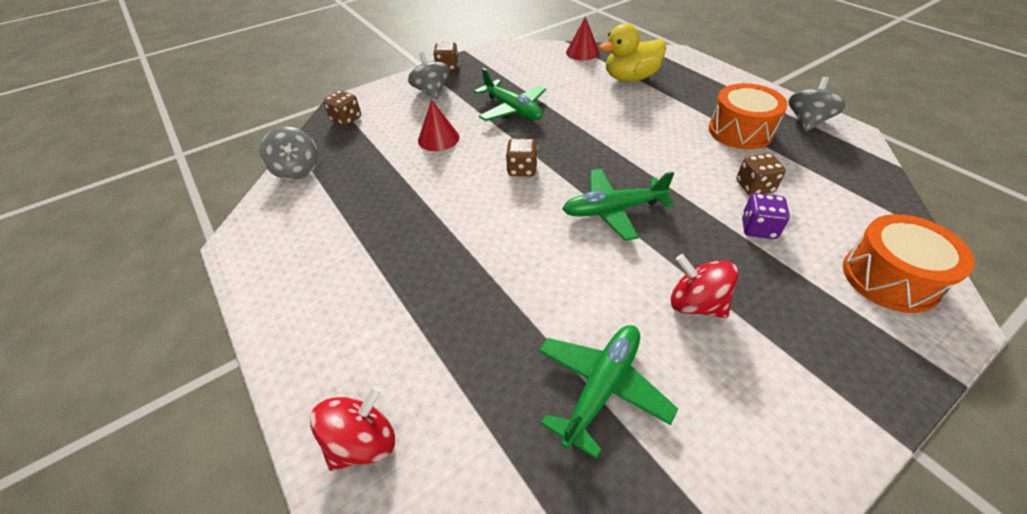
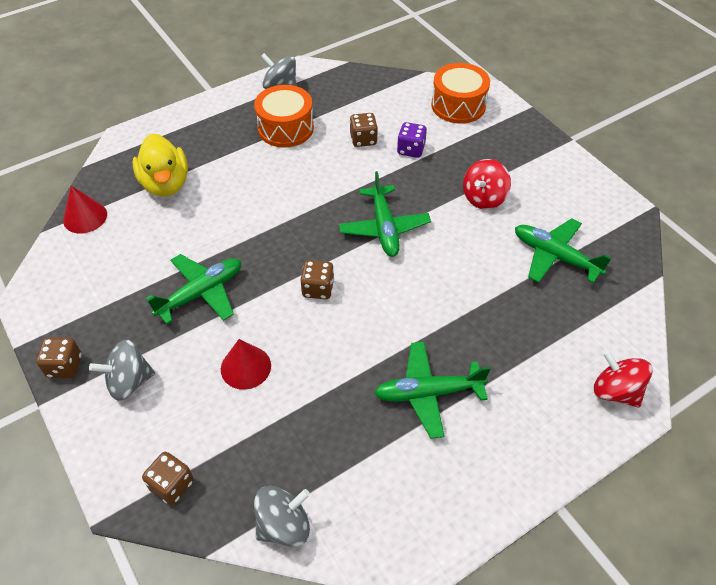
camera: 90 degrees left, 5 degrees up
(395, 249) = (428, 393): none -> green plane

